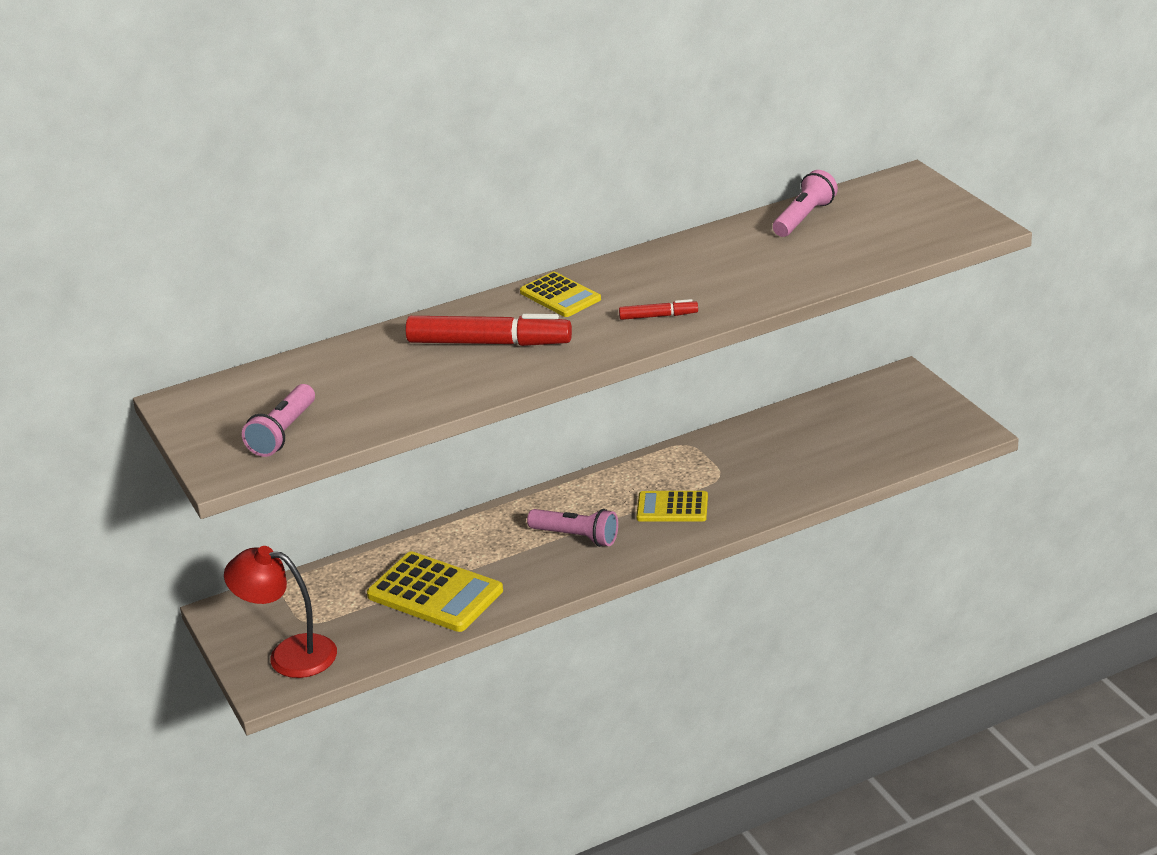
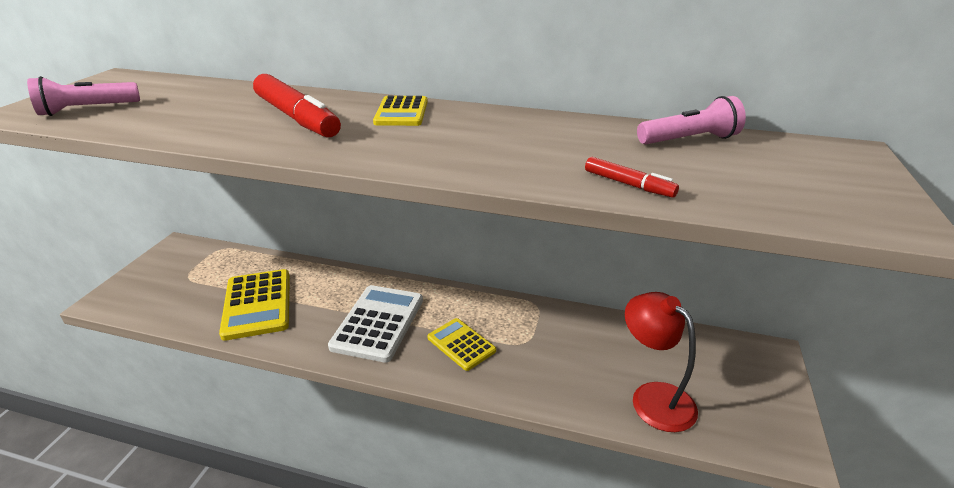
camera: 40 degrees right, 0 degrees up
(289, 654) = (146, 289): red lamp -> red lamp (653, 397)
(576, 537) = (378, 323): pink flashlight -> white calculator
(658, 316) = (429, 152): red marker -> red marker (628, 184)

